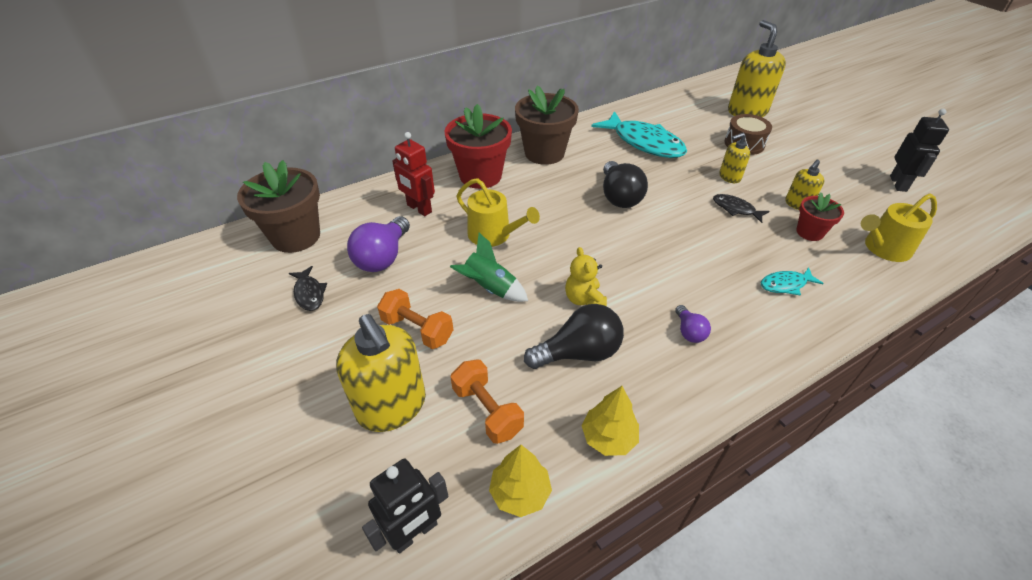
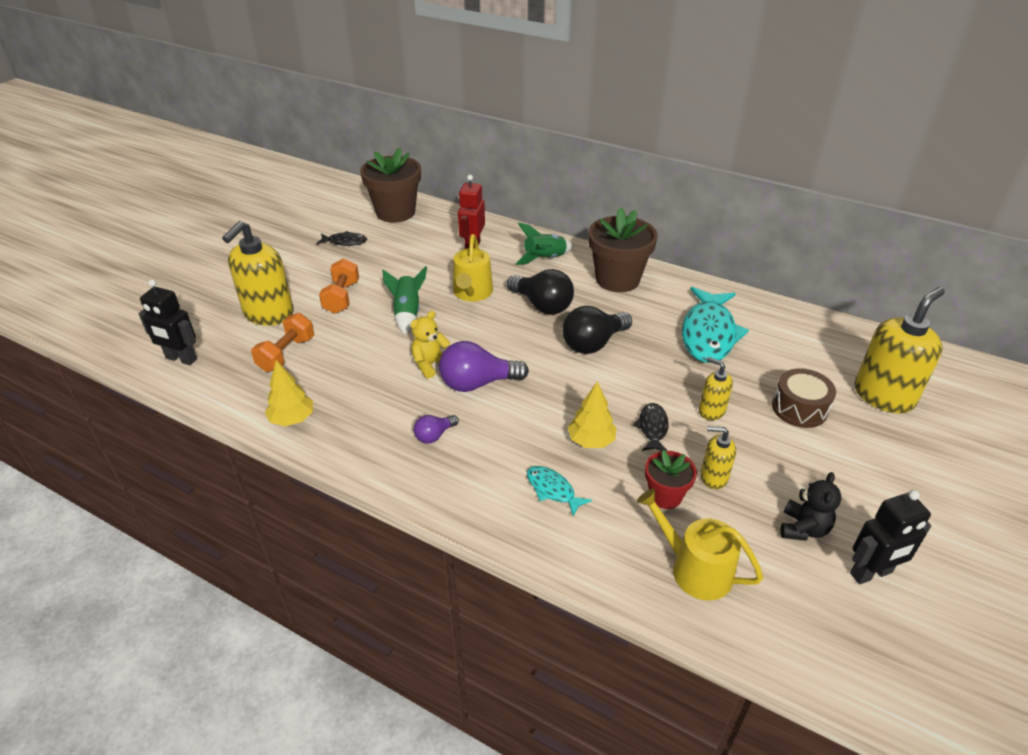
camera: 60 degrees right, 5 degrees down
(309, 293) = (345, 242): black fish -> black fish turned 120 degrees counterclockwise
(383, 257) = (403, 254): purple light bulb -> purple light bulb (477, 383)
(480, 176) = (545, 259): red flower pot -> green rocket
(520, 492) = (227, 391): yellow tree -> yellow tree (591, 441)
(579, 353) = (368, 379): black light bulb -> black light bulb (542, 305)
(856, 190) = (803, 528): none -> black teddy bear

